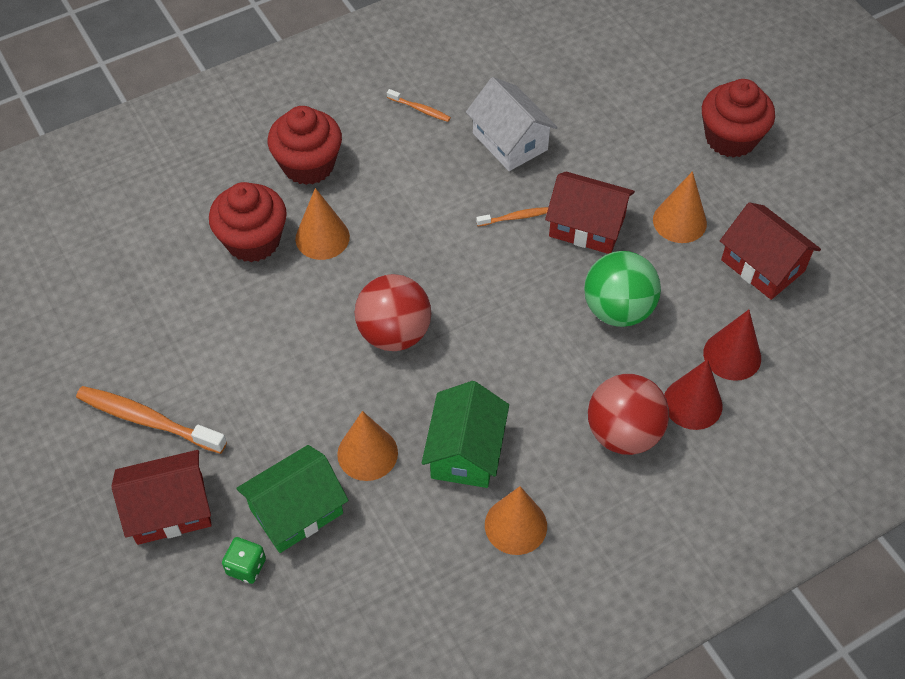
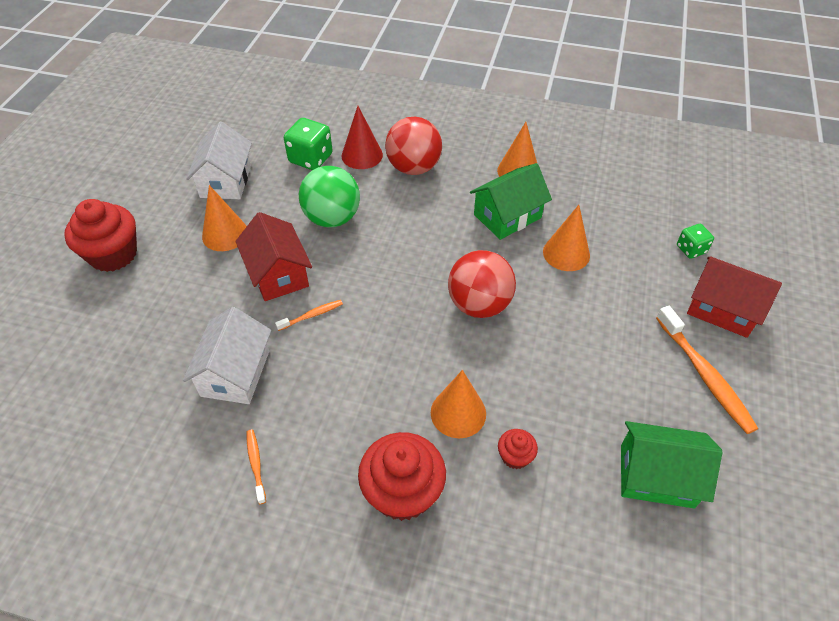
camera: 135 degrees left, 5 degrees down
(253, 241) = (515, 456): red cupcake -> red cupcake, size x0.48
(296, 511) = (637, 255): green house -> green house (656, 476)
(514, 217) = (311, 315): orange toothbrush -> orange toothbrush turned 120 degrees clockwise
(732, 355) = (310, 158): red cone -> green dice
(762, 265) = (226, 181): red house -> white house

